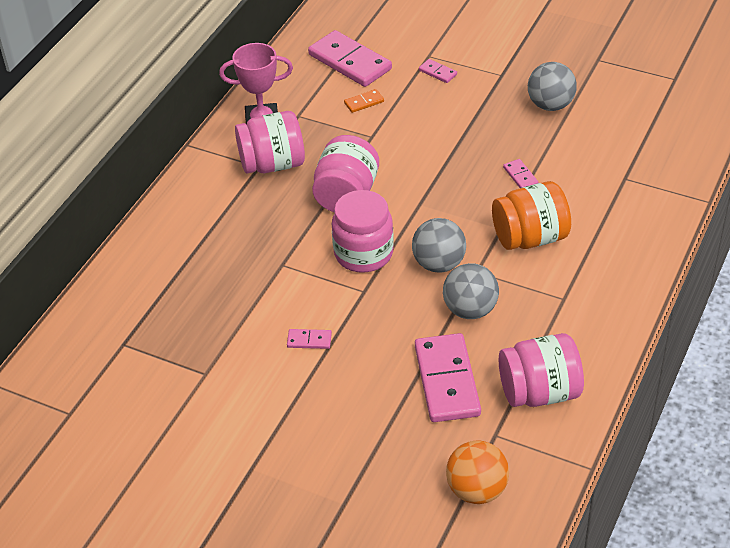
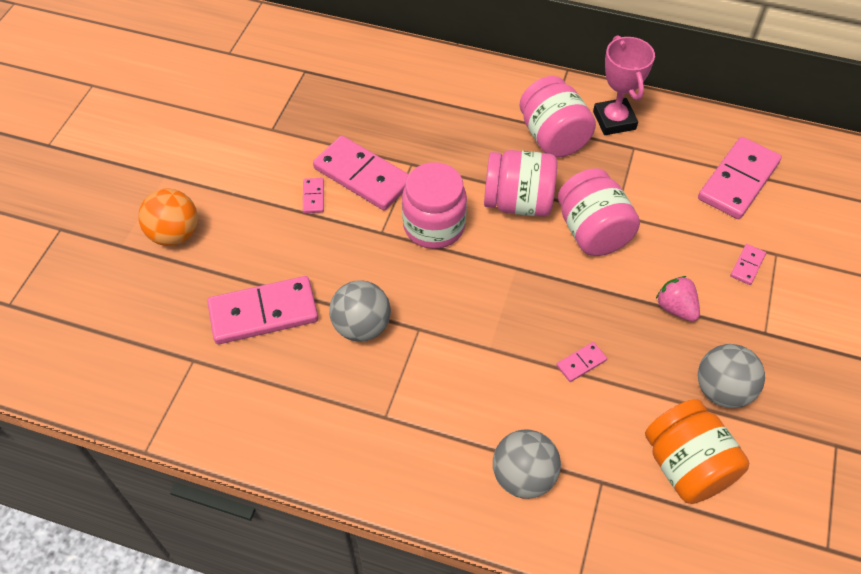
camera: 80 degrees right, 10 degrees up
(290, 301) = (362, 176): none -> pink domino
(364, 102) = (671, 201): orange domino -> none
(439, 264) = (426, 293): grey ball -> grey ball (523, 476)
(473, 117) = (675, 308): none -> pink strawberry
(477, 490) = (126, 348): orange ball -> orange ball (175, 234)
(530, 237) = (478, 378): orange jar -> orange jar (686, 466)
(539, 392) = (248, 398): pink jar -> pink jar (592, 232)

